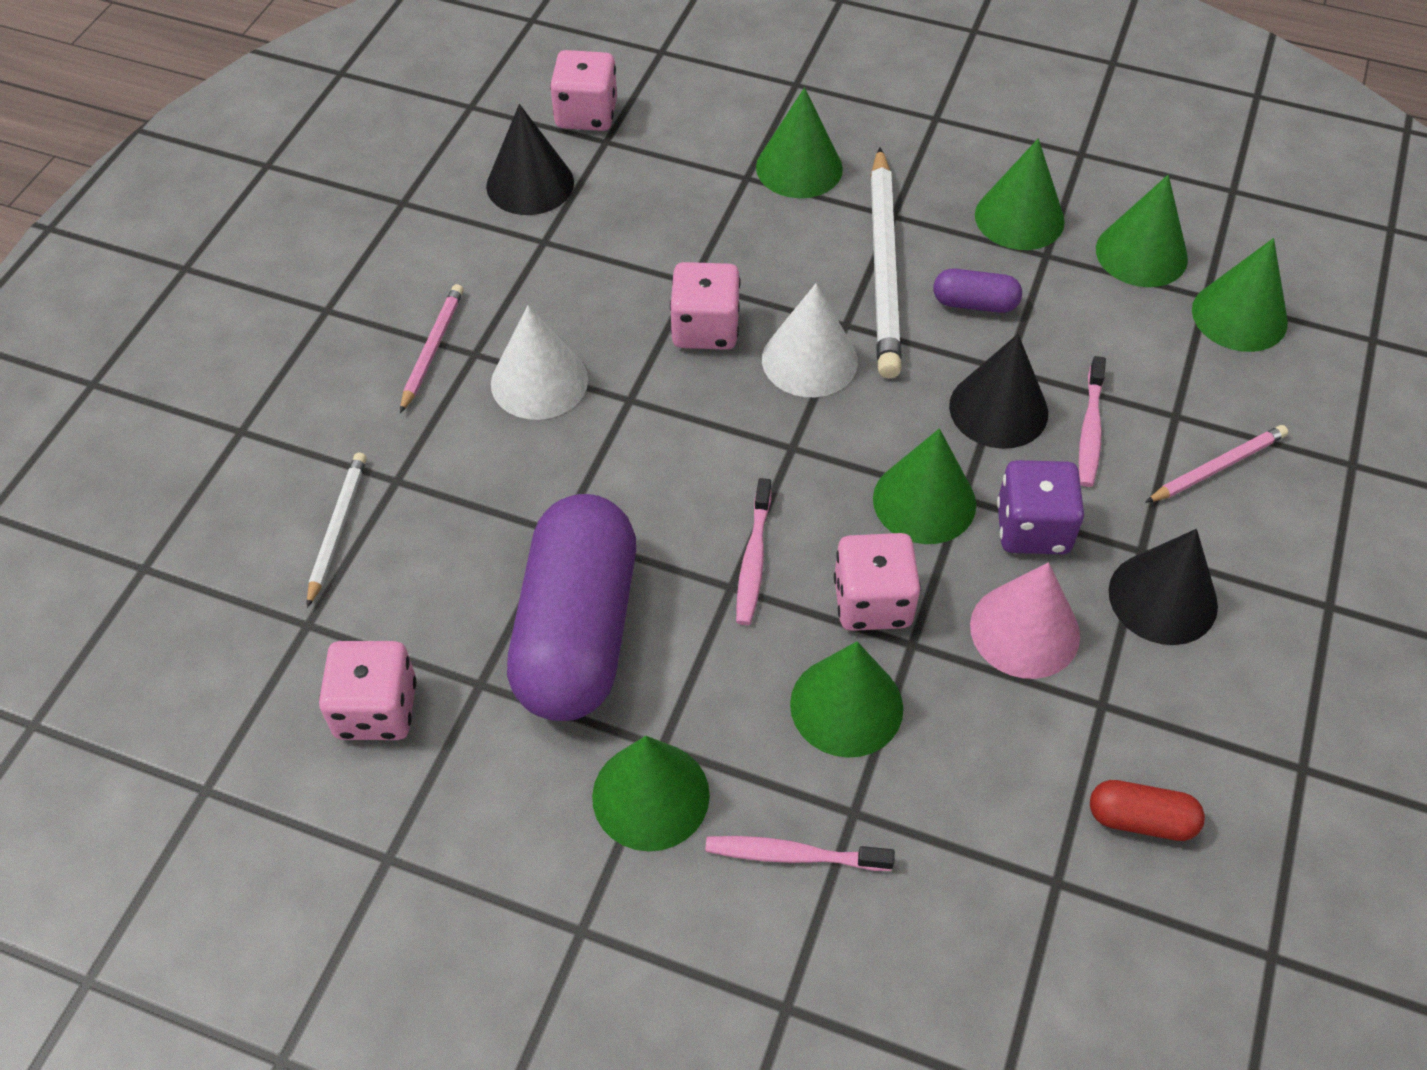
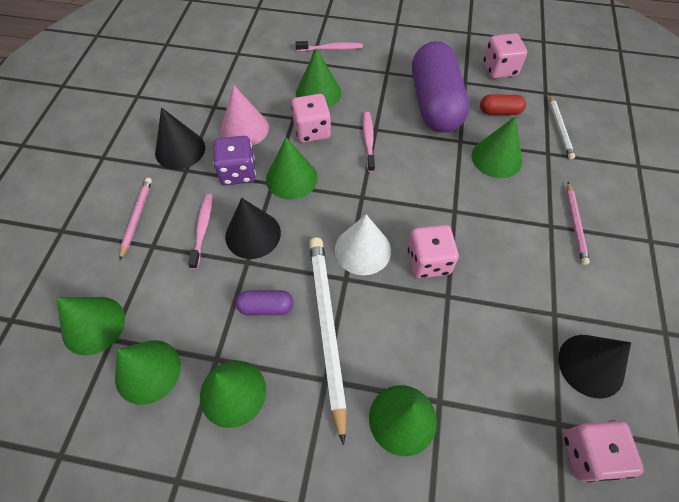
camera: 170 degrees right, 5 degrees up
(539, 381) = (507, 213): white cone -> none
(650, 795) = (386, 58): green cone -> green cone (496, 158)
(1140, 819) = (204, 73): red capsule -> red capsule (499, 112)
(1217, 467) = (137, 217): pink pencil -> pink pencil turned 135 degrees clockwise

